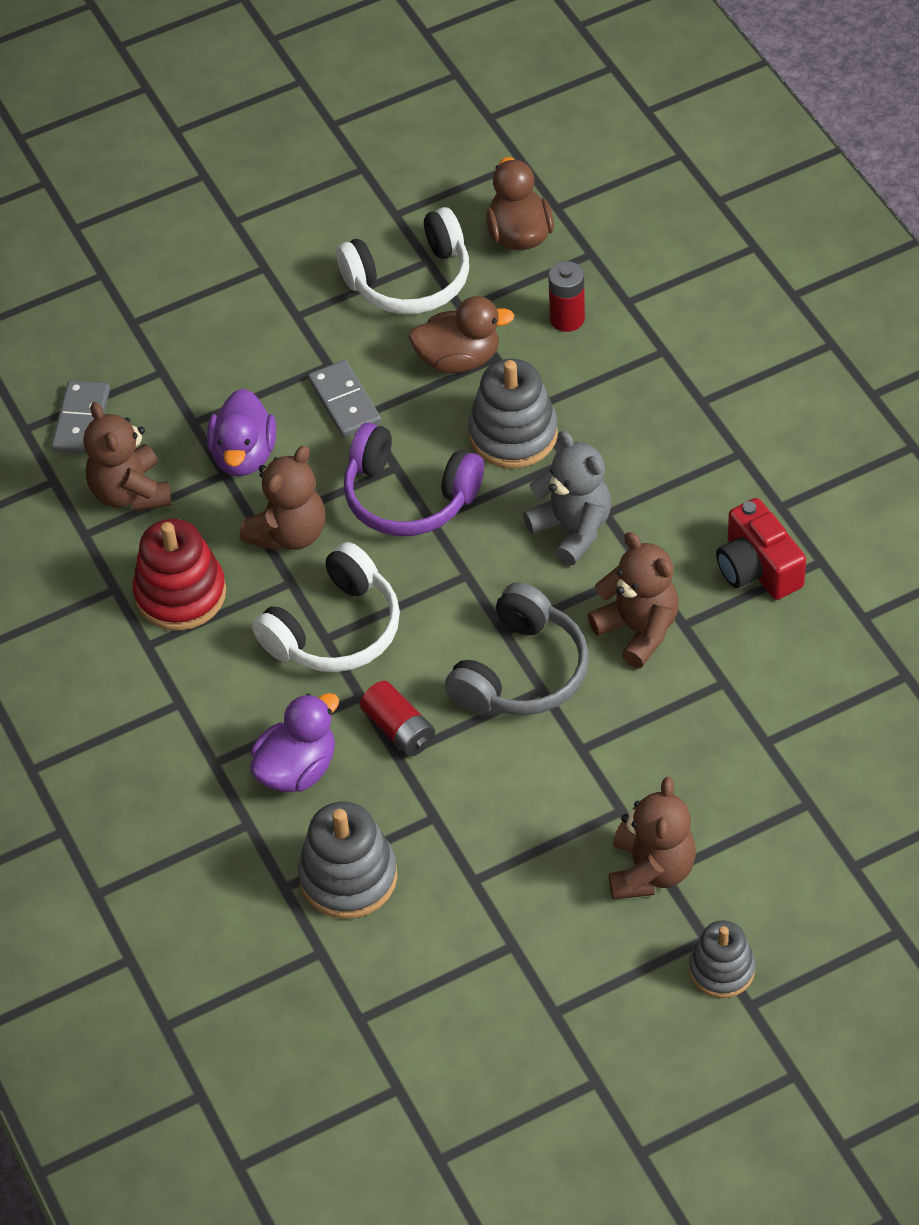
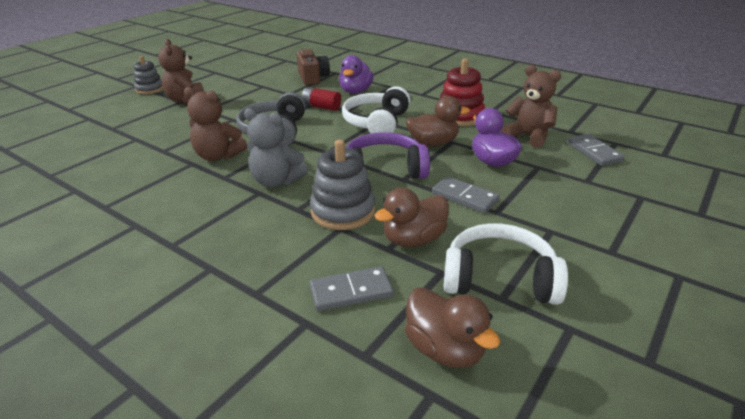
camera: 150 degrees right, 20 degrees down
(289, 533) = (433, 143): brown teddy bear -> brown duck
(348, 877) = (313, 78): grey stacking toy -> brown camera
(410, 280) = (499, 278): white headphones -> white headphones turned 60 degrees clockwise
(567, 319) = (351, 291): red battery -> grey domino
(757, 568) = (149, 194): red camera -> none

